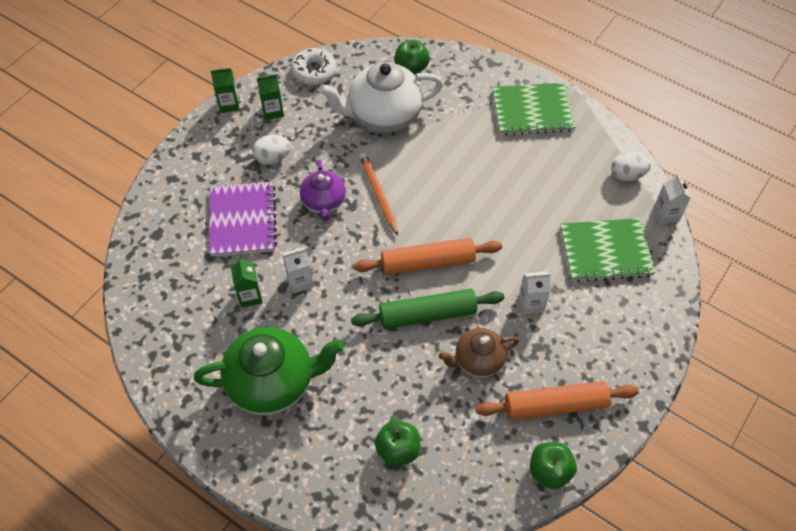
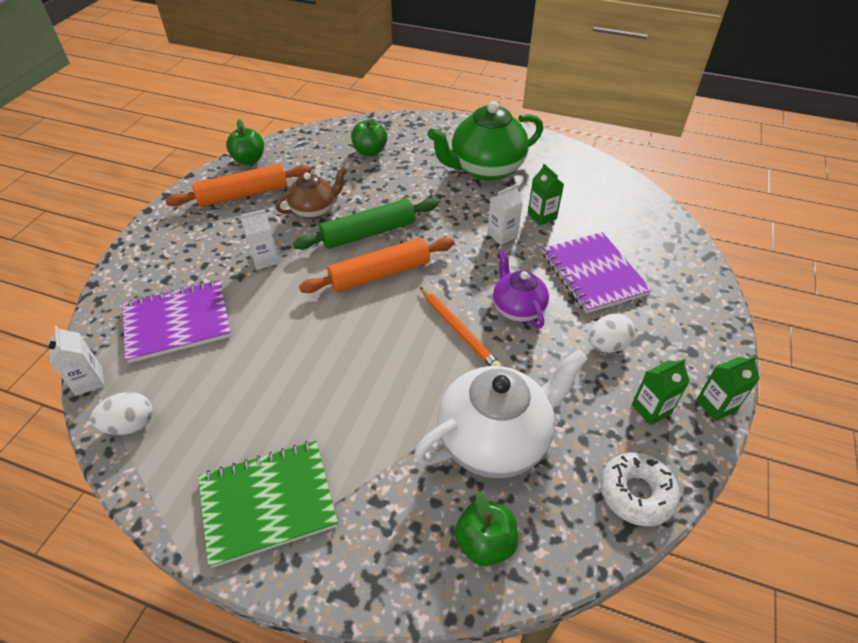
camera: 165 degrees right, 10 degrees down
(605, 251) = (178, 322): green notebook -> purple notebook

